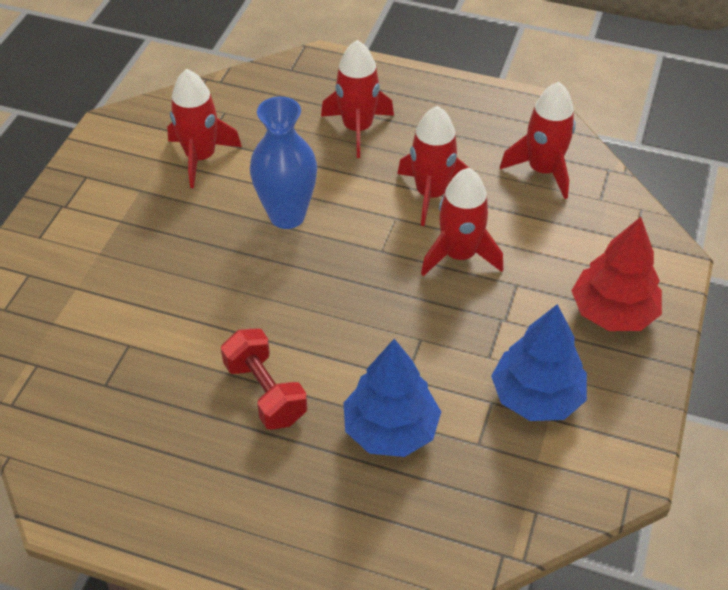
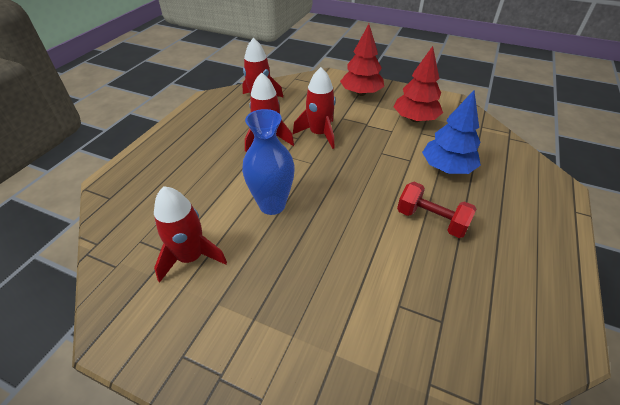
camera: 85 degrees left, 5 degrees down
(265, 392) = (431, 220): red dumbbell -> red dumbbell turned 60 degrees clockwise
(358, 128) = (195, 166): red rocket -> none
(536, 397) = (415, 119): blue tree -> red tree

